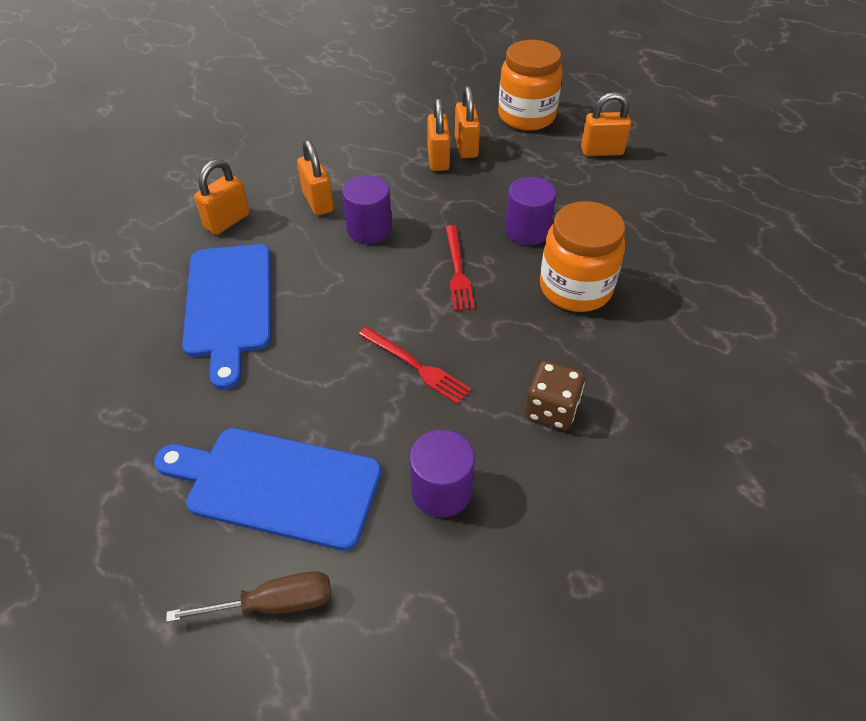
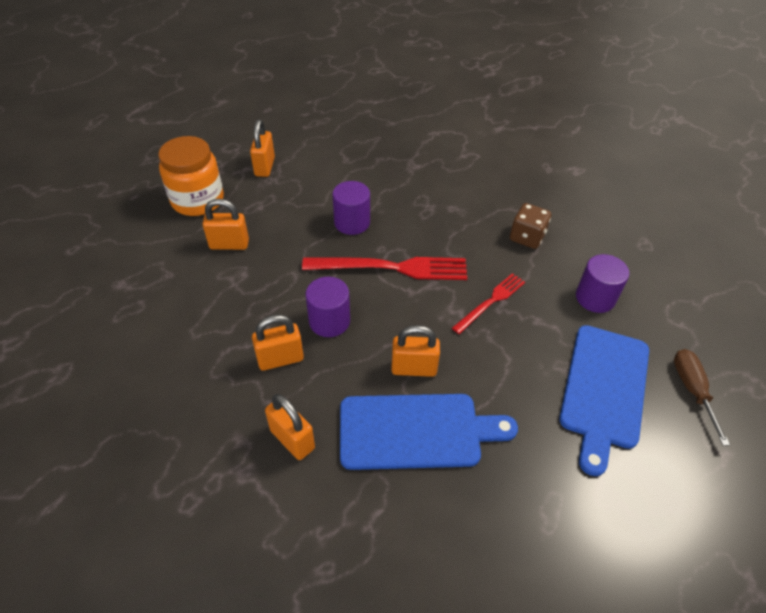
camera: 85 degrees left, 0 degrees up
(438, 159) = (241, 265): orange padlock -> orange padlock (414, 368)
(457, 270) = (391, 268): red fork -> red fork, size x1.71
(575, 288) = (418, 208): orange jar -> none

